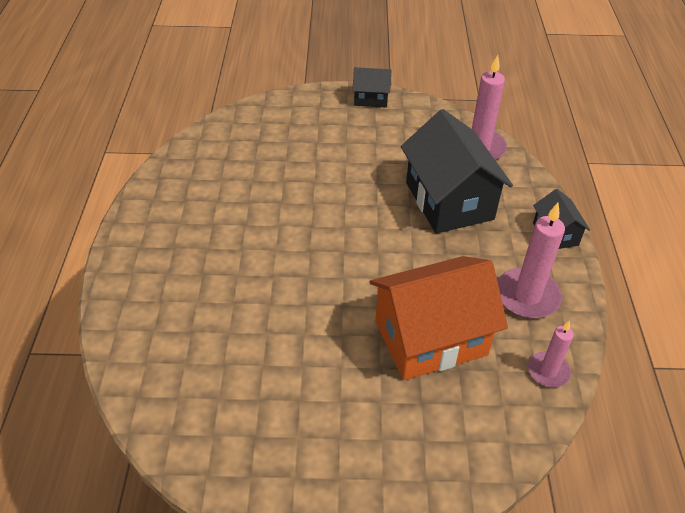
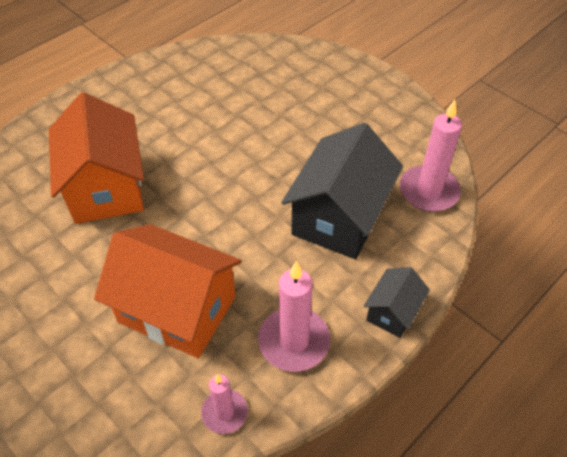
camera: 45 degrees right, 5 degrees up
(254, 300) = (106, 187): none -> orange house
(371, 98) = (391, 91): black house -> none

